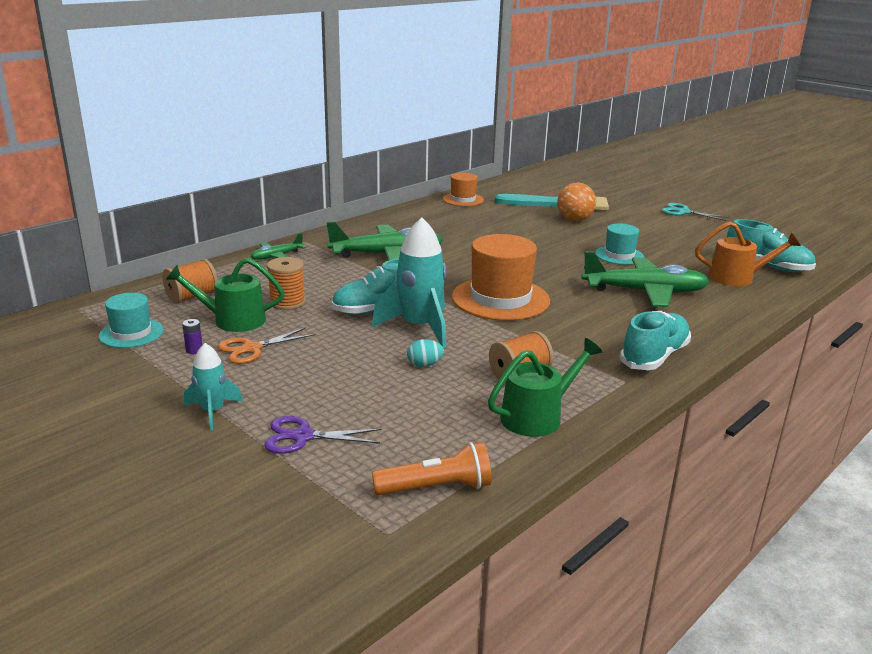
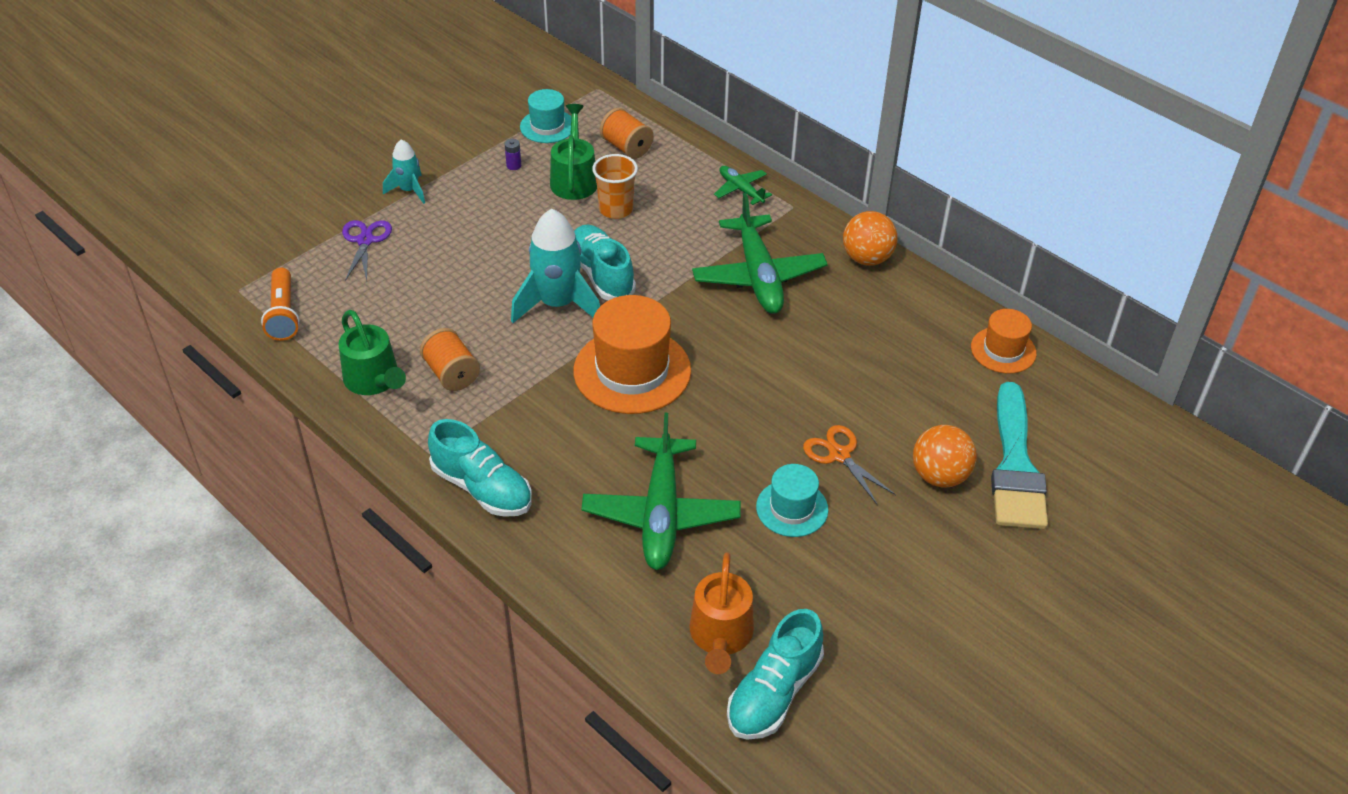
camera: 90 degrees right, 20 degrees up
(252, 349) = (515, 198): orange scissors -> orange scissors (839, 455)
(287, 302) = (616, 209): orange spool -> orange cup
(371, 224) = (867, 258): none -> orange ball
(424, 365) = (476, 308): turquoise egg -> none
(683, 212) = (1026, 639): turquoise scissors -> none

